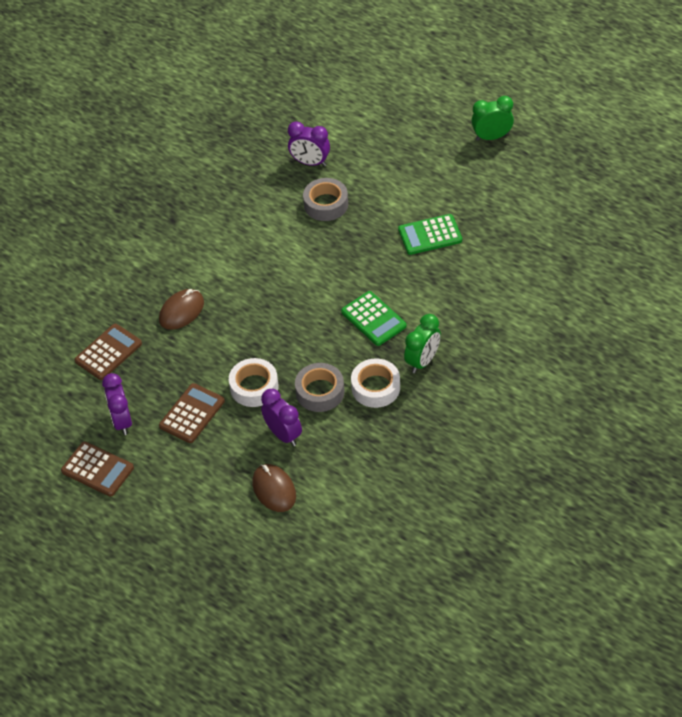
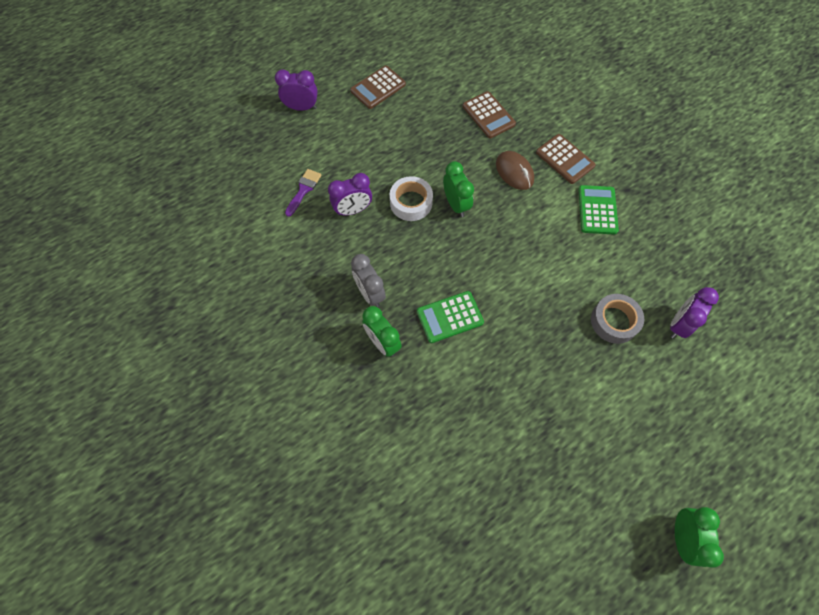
camera: 105 degrees right, 15 degrees up
(122, 421) = (416, 110): purple clock -> purple clock (301, 107)
(192, 414) = (403, 155): brown calculator -> brown calculator (565, 159)
(242, 349) = (456, 204): none -> green clock
(274, 489) = (304, 190): brown mouse -> purple brush
(320, 392) = (384, 249): grey tape -> none
(375, 388) = (370, 293): white tape -> grey clock
(430, 235) = (542, 407): green calculator -> green calculator (597, 210)

